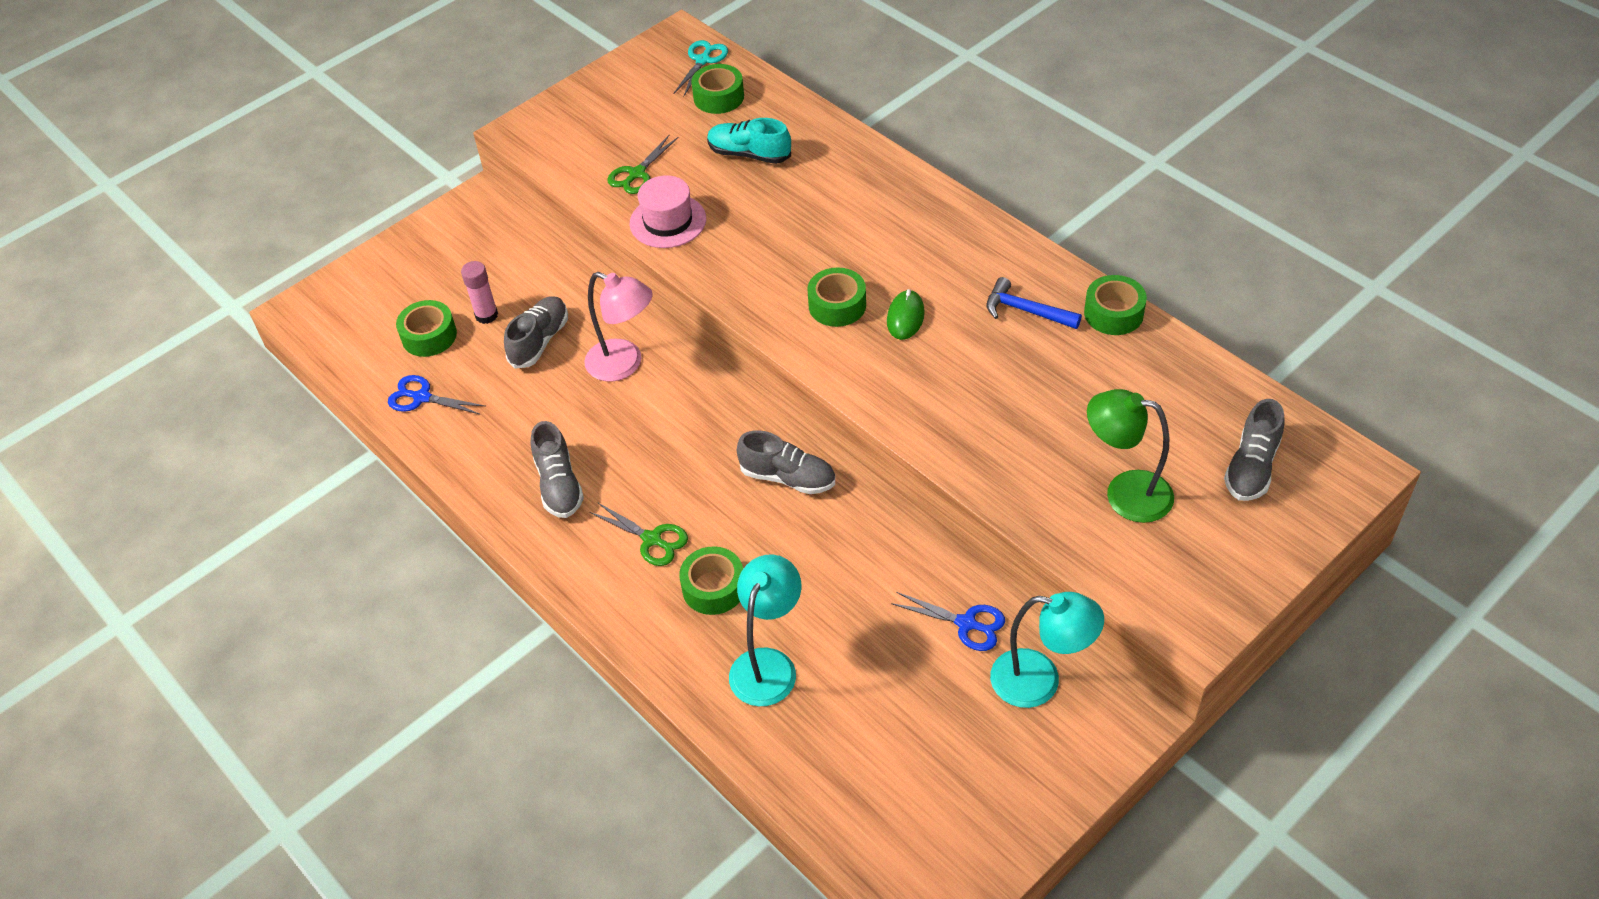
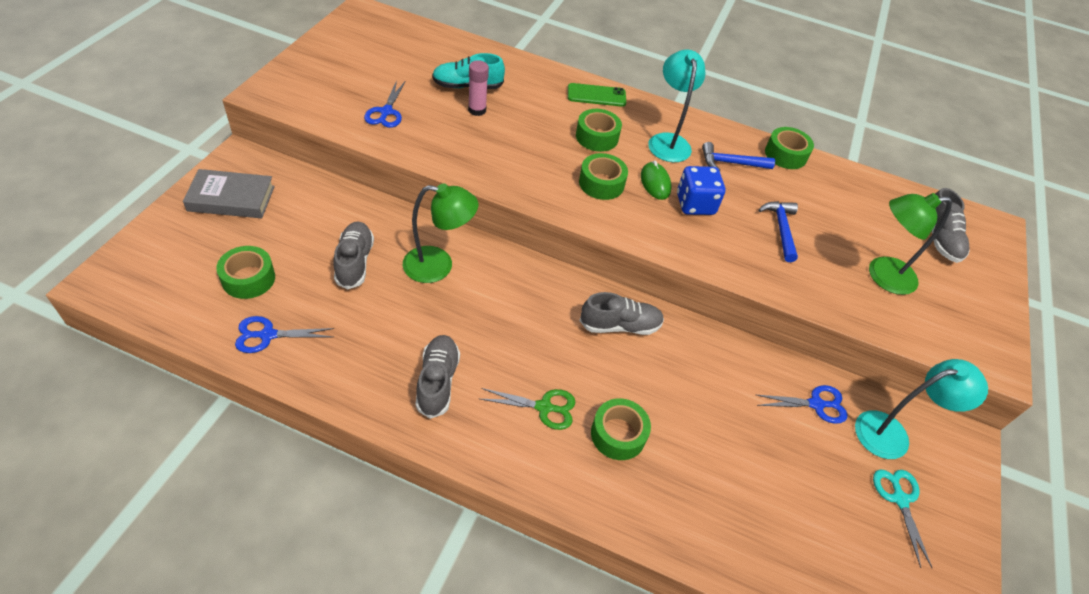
camera: 35 degrees left, 0 degrees up
(450, 246) = (231, 198): none -> grey book
(486, 315) = (295, 250): pink glue stick -> pink glue stick (477, 110)
(559, 485) = (437, 382): grey shoe -> grey shoe turned 135 degrees counterclockwise
(624, 364) = (438, 266): pink lamp -> green lamp
(636, 174) = (386, 112): green scissors -> blue scissors
(668, 221) = (432, 143): pink hat -> none
(703, 60) = (392, 26): turquoise scissors -> turquoise scissors (899, 499)
(718, 97) = (419, 49): green tape -> green tape (597, 137)
(768, 664) = (700, 488): turquoise lamp -> turquoise lamp (668, 141)
(905, 190) = (596, 95): none -> green phone
(938, 353) = (695, 204): none -> blue dice
(1030, 407) = (781, 229): none -> blue hammer

